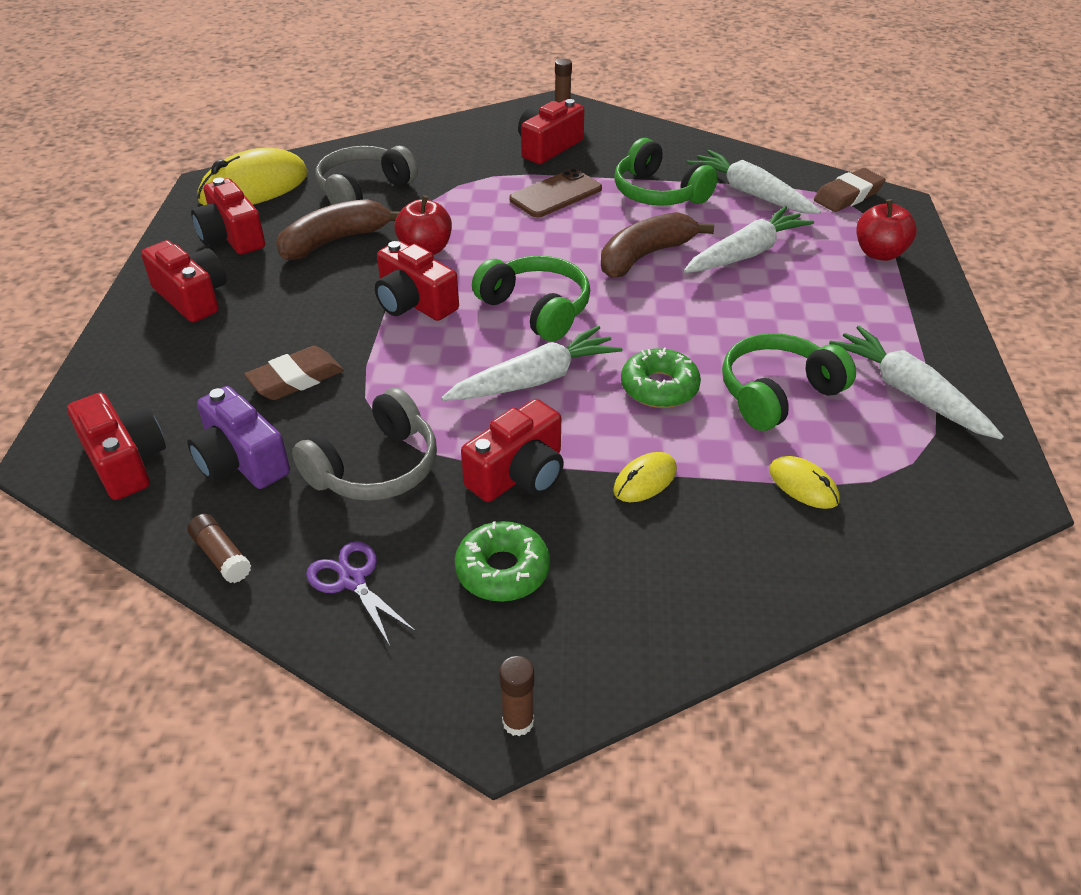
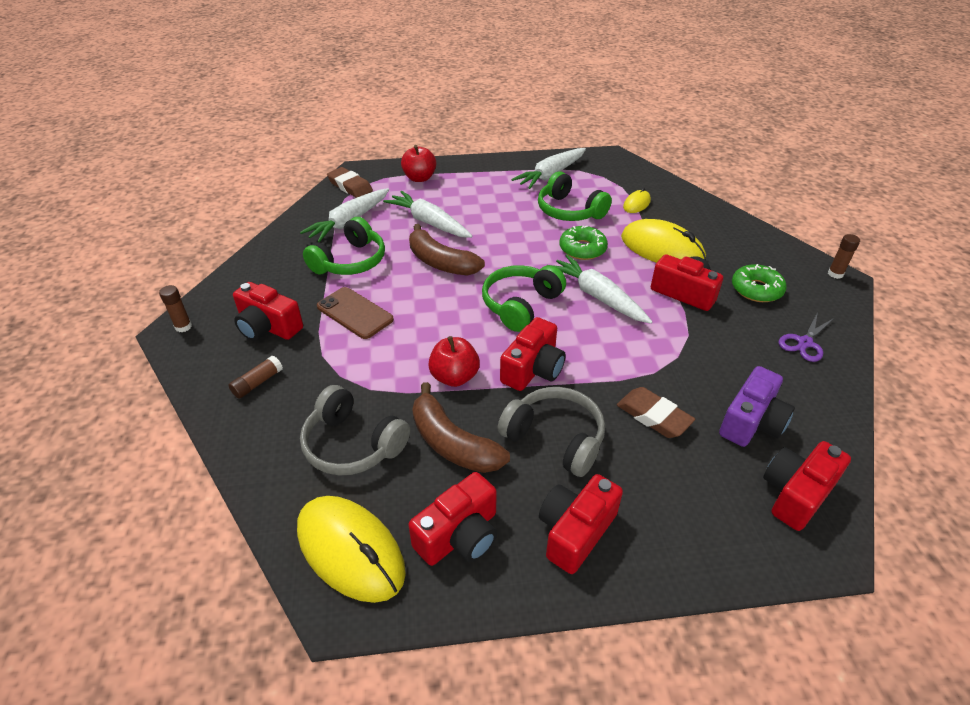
camera: 100 degrees left, 0 degrees up
(221, 556) = (832, 405): brown glue stick -> brown glue stick (258, 383)
(375, 467) = (716, 352): grey headphones -> grey headphones (555, 438)
(645, 480) = (662, 249): yellow mouse -> yellow mouse, size x2.06

